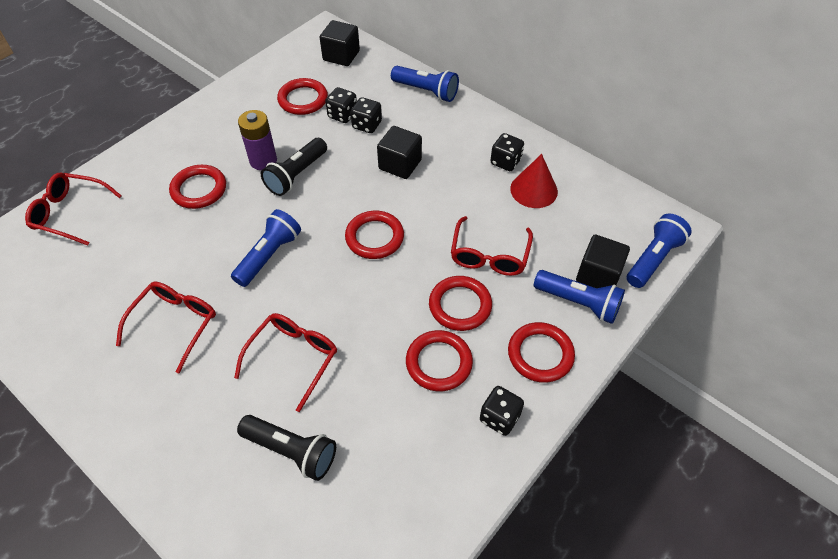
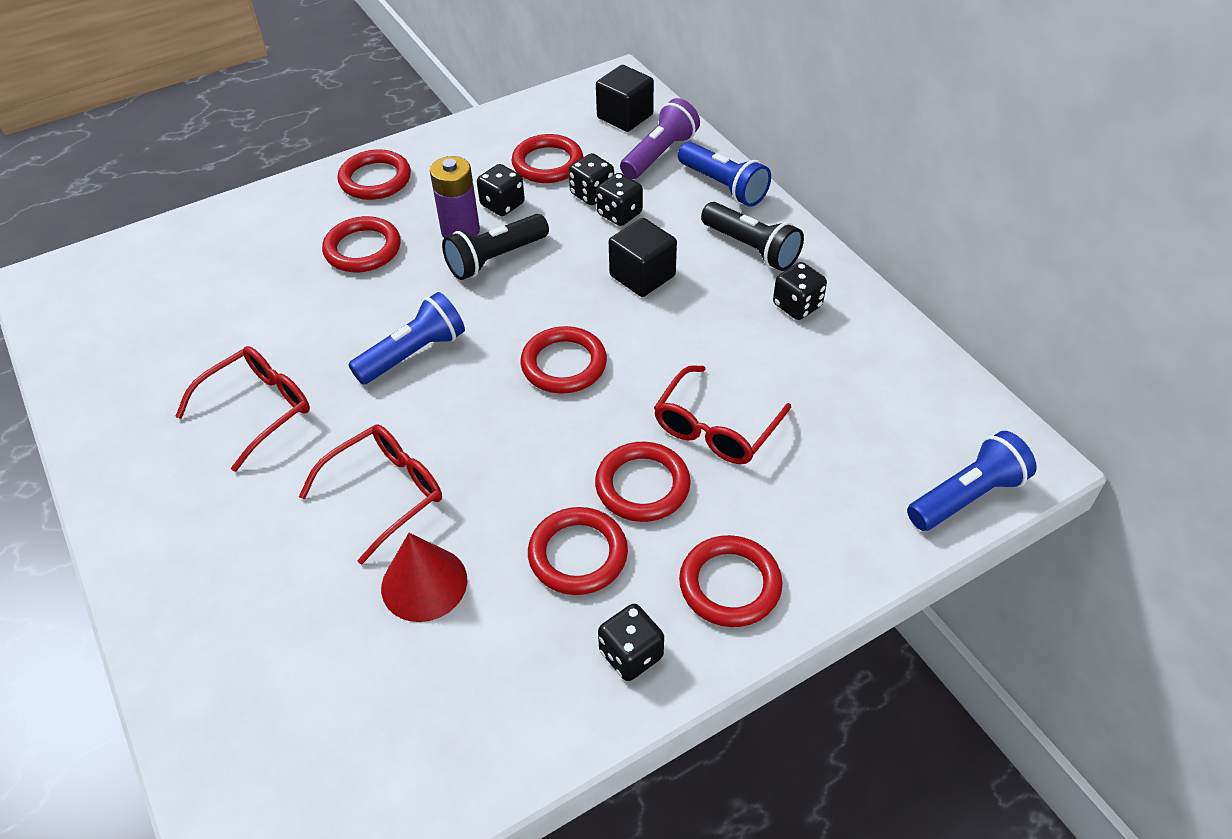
camera: 20 degrees right, 5 degrees down
(70, 213) = (196, 243): red glasses -> none
(185, 136) = (375, 179): none -> red ring
(284, 135) = (502, 204): none -> black dice
(291, 451) = (330, 612): black flashlight -> black flashlight (751, 248)
(375, 77) = (659, 154): none -> purple flashlight
(534, 190) = (822, 354): red cone -> red cone (424, 583)
(578, 303) = (820, 528): blue flashlight -> none
(598, 275) = (868, 497): black cube -> none

